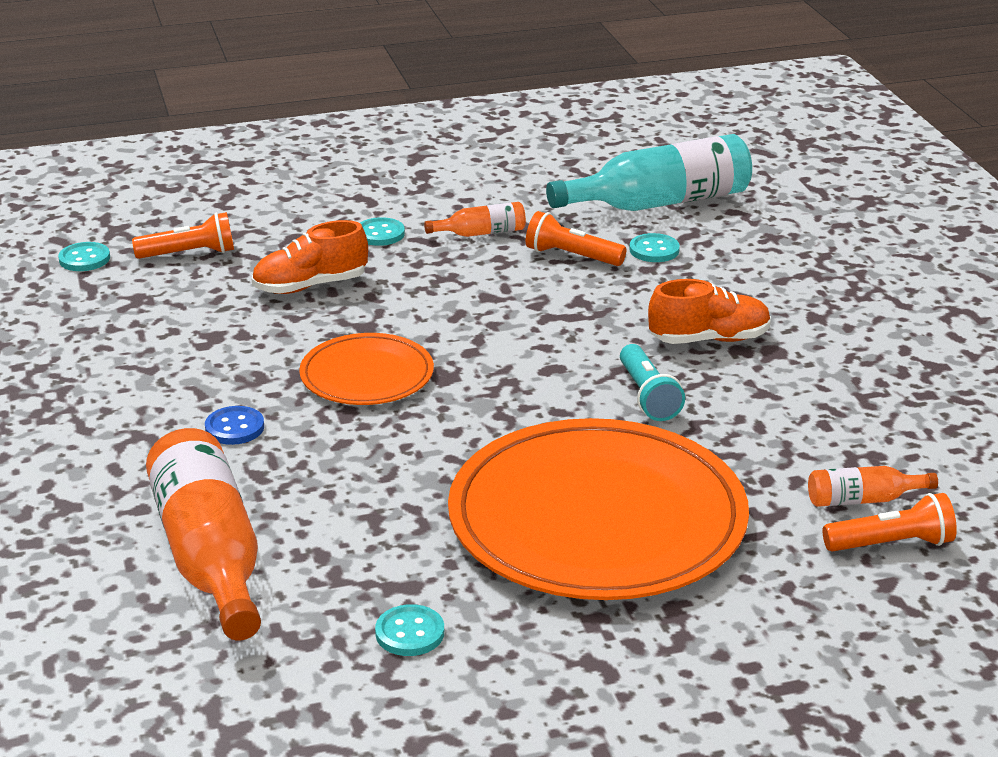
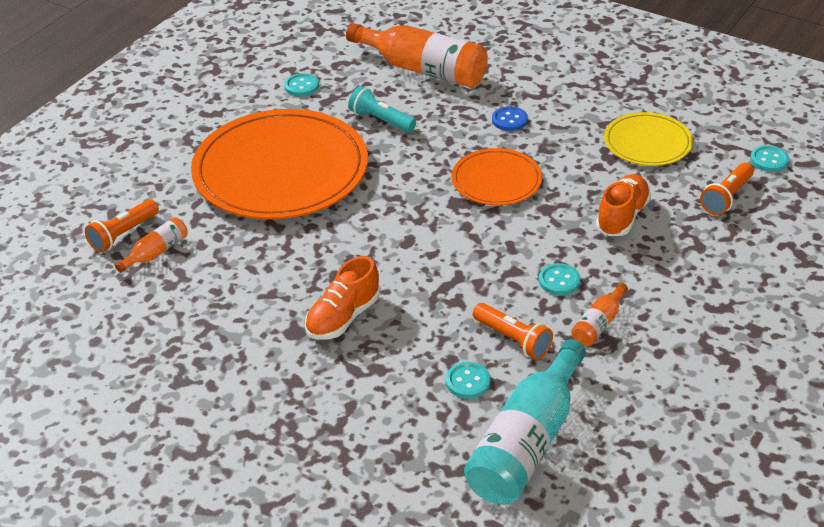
camera: 140 degrees right, 10 degrees up
(150, 328) = (647, 143): none -> yellow plate
(380, 234) = (656, 282): turquoise button -> turquoise button (559, 281)
(571, 256) = (513, 339): orange flashlight -> orange flashlight turned 60 degrees clockwise
(647, 396) = (333, 253): turquoise flashlight -> turquoise flashlight (381, 120)

